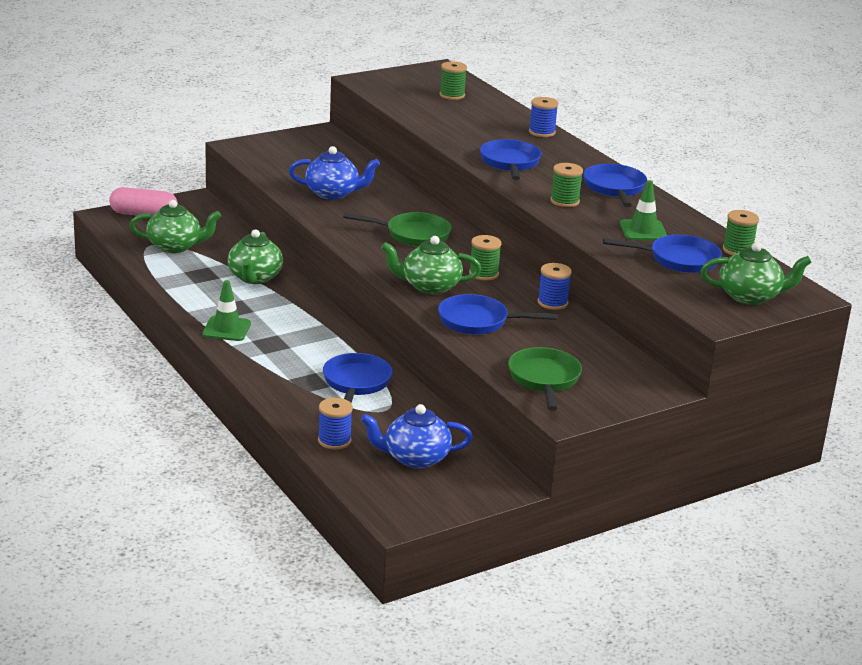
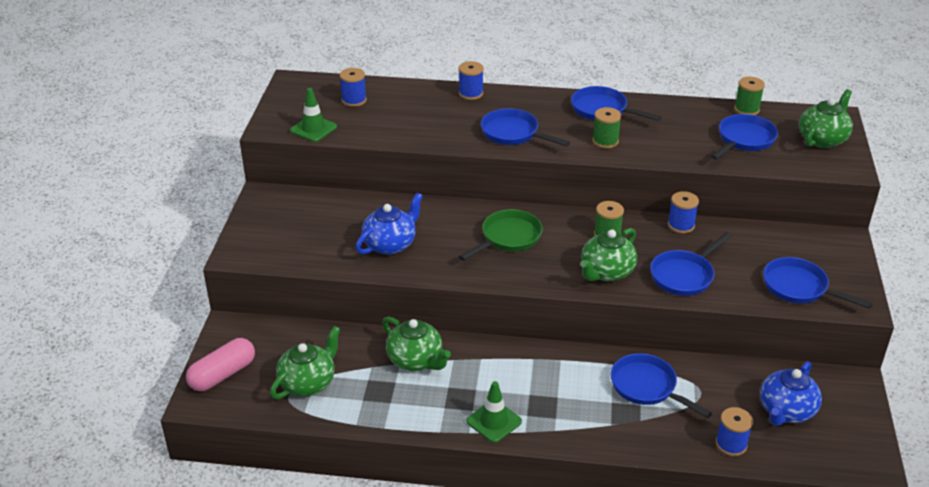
camera: 50 degrees left, 10 degrees up
(452, 95) = (354, 100): green spool -> blue spool
(544, 379) = (799, 288): green pan -> blue pan
(643, 231) = (685, 132): green traffic cone -> green traffic cone (313, 129)

